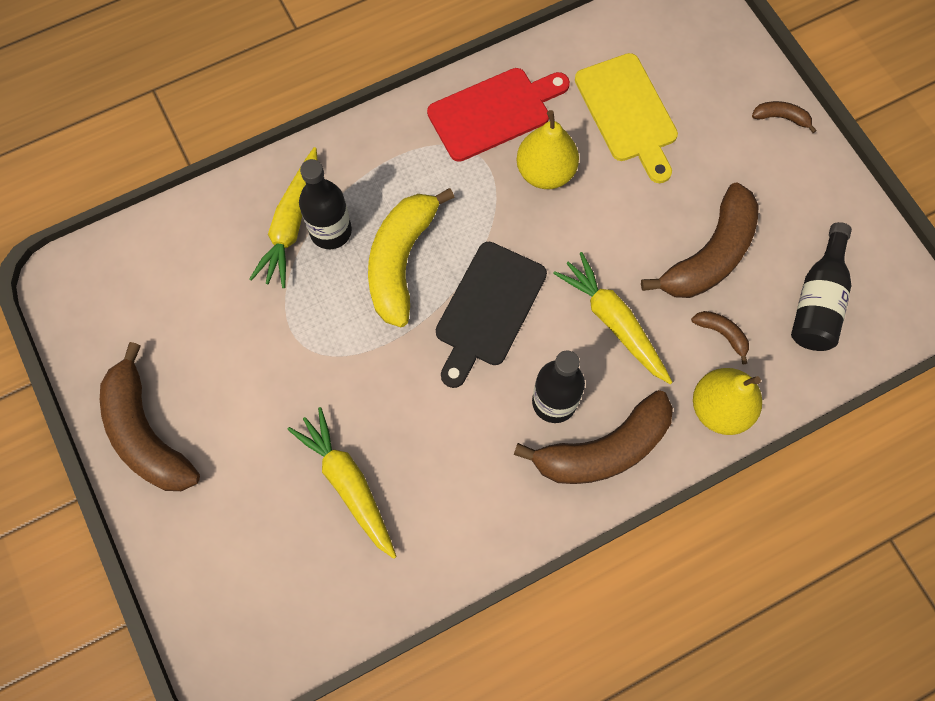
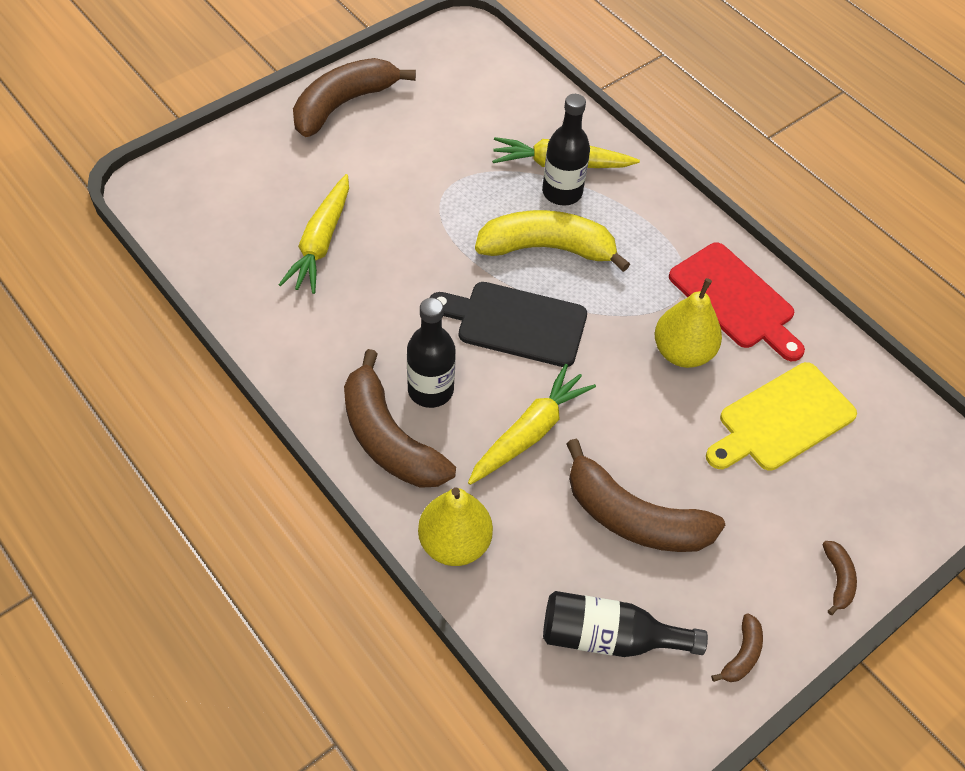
camera: 75 degrees right, 15 degrees down
(348, 484) = (321, 242): yellow carrot -> yellow carrot turned 150 degrees clockwise
(722, 334) = (542, 538): brown banana -> brown banana (742, 655)

